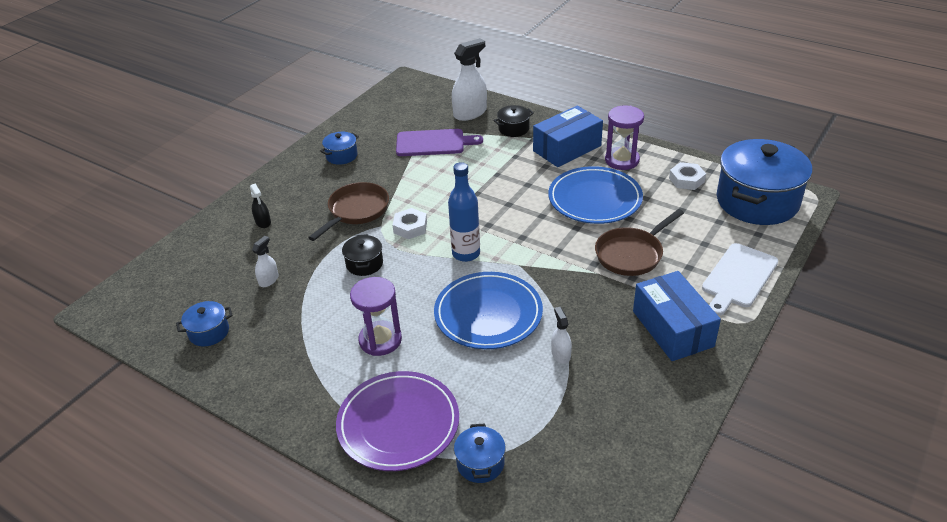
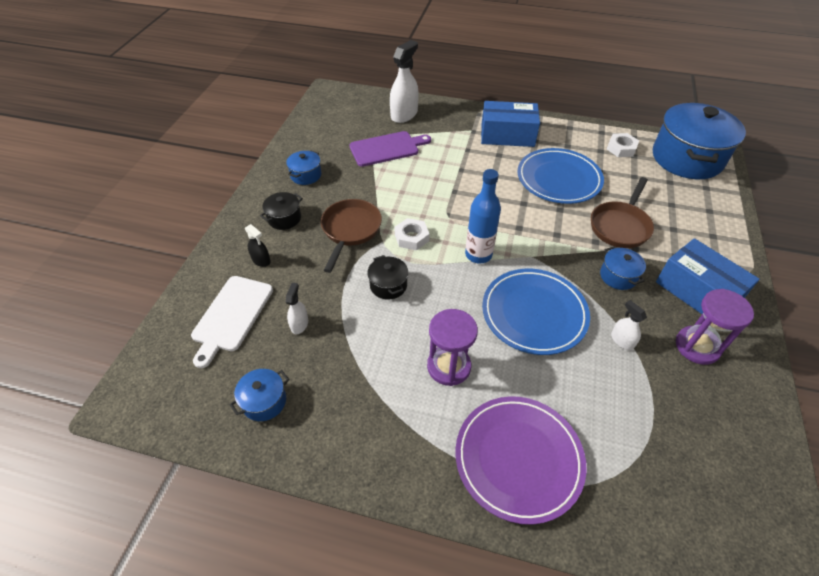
camera: 20 degrees left, 10 degrees up
(480, 463) = (621, 482): blue pot -> blue pot (618, 276)
(513, 129) = (451, 124): black pot -> black pot (284, 218)
(567, 148) = (507, 135): blue box -> blue box turned 60 degrees clockwise
(622, 160) = (559, 139): purple hourglass -> purple hourglass (697, 346)
(738, 277) = (717, 231): white cutting board -> white cutting board (231, 316)

